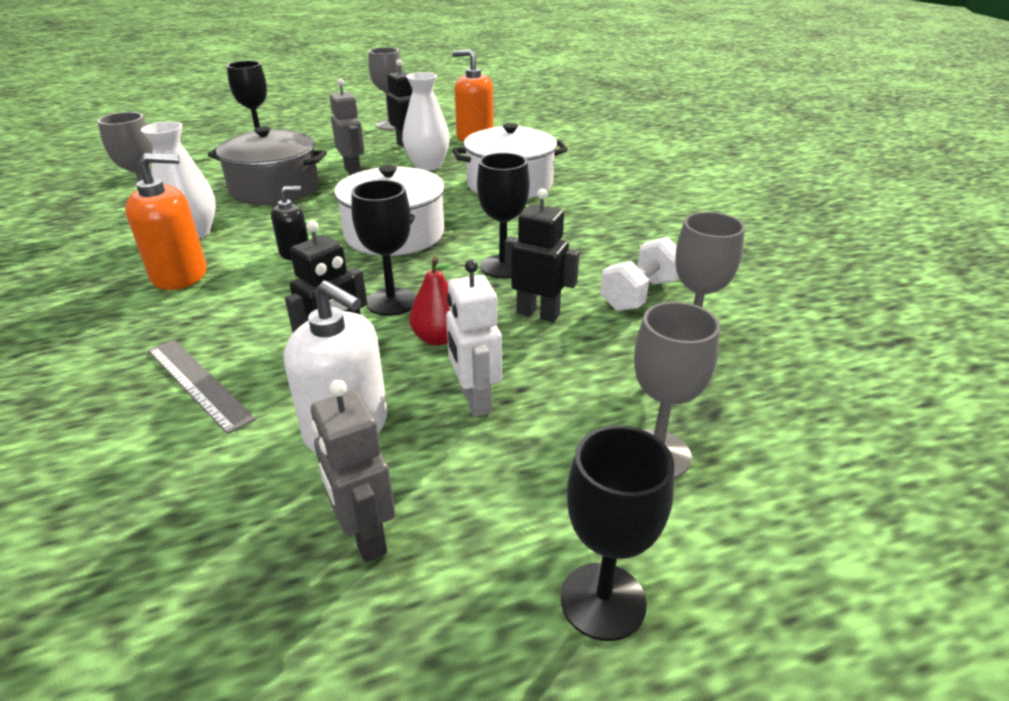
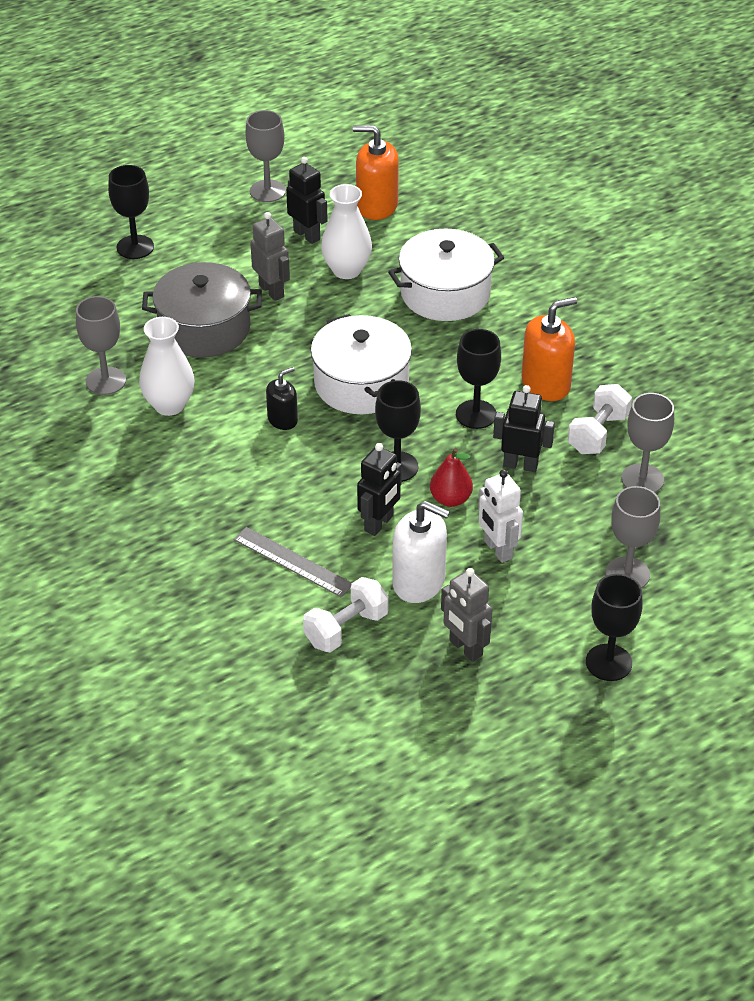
camera: 10 degrees left, 10 degrees up
(180, 275) = (197, 459): orange soap dispenser -> orange soap dispenser (546, 384)
(203, 479) = (346, 629): none -> white dumbbell

